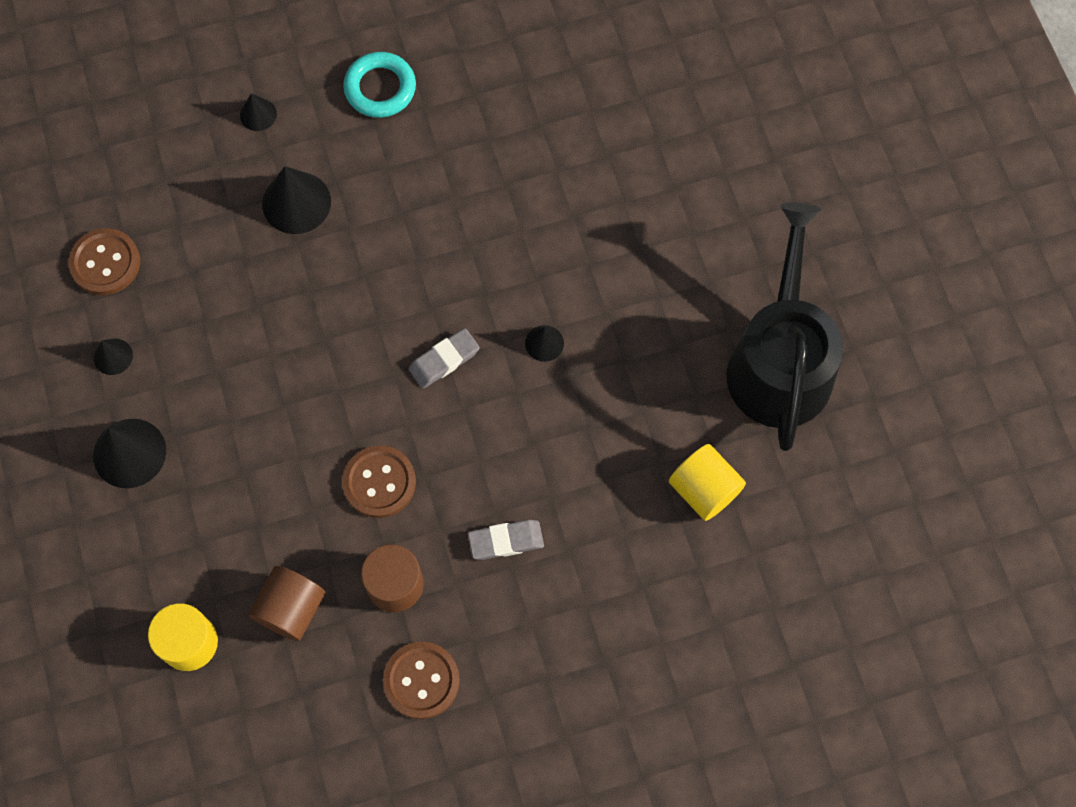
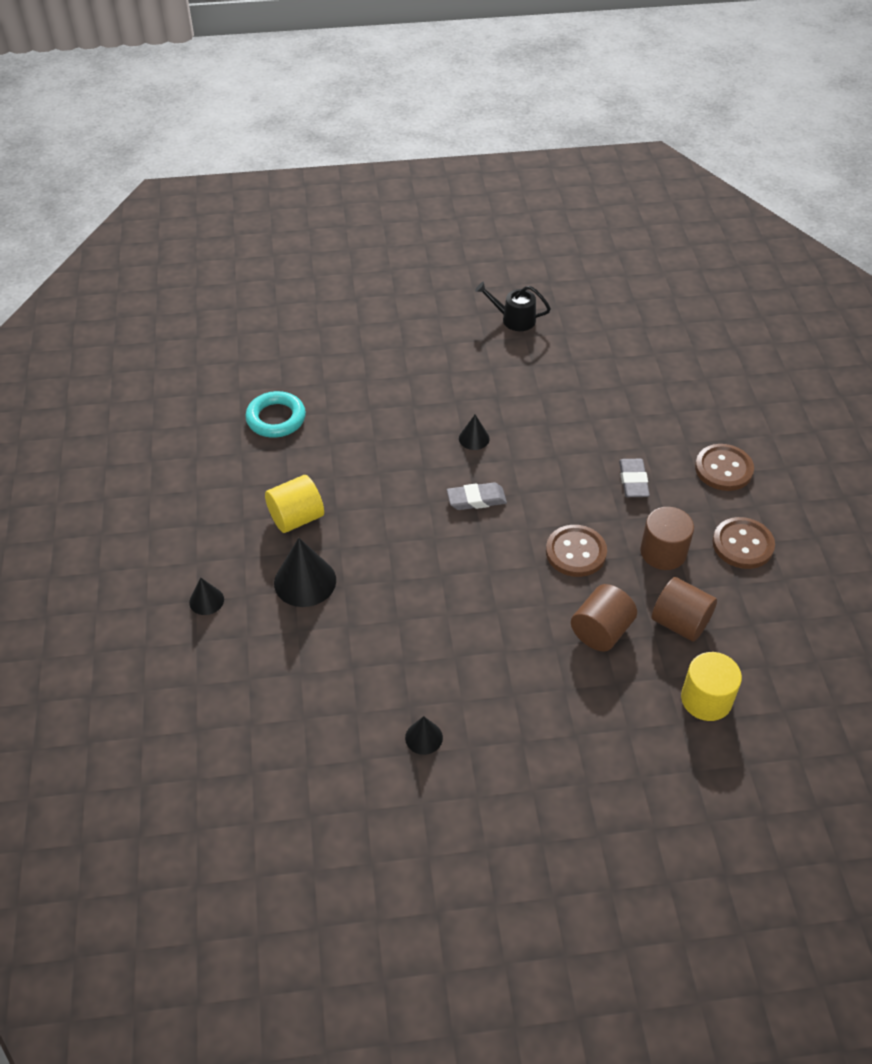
camera: 80 degrees left, 20 degrees down
(105, 263) = (324, 736): brown button -> brown button (723, 469)
(129, 453) = (523, 731): black cone -> none
(268, 521) = (601, 631): none -> brown cylinder
(380, 88) = (213, 511): turquoise ring -> turquoise ring (276, 418)
(444, 360) = (476, 499): grey eraser -> grey eraser turned 75 degrees counterclockwise
(704, 490) = (605, 370): yellow cylinder -> yellow cylinder (296, 518)
(780, 362) = (514, 319): black watering can -> black watering can, size x0.43

